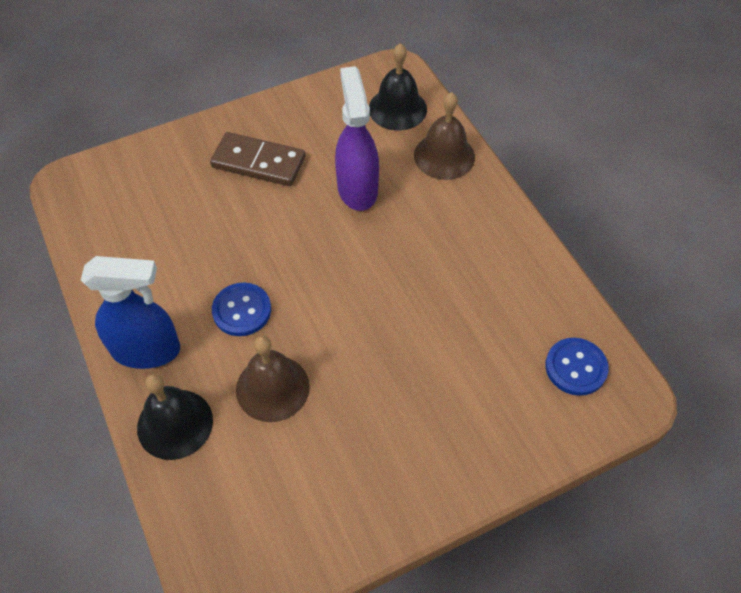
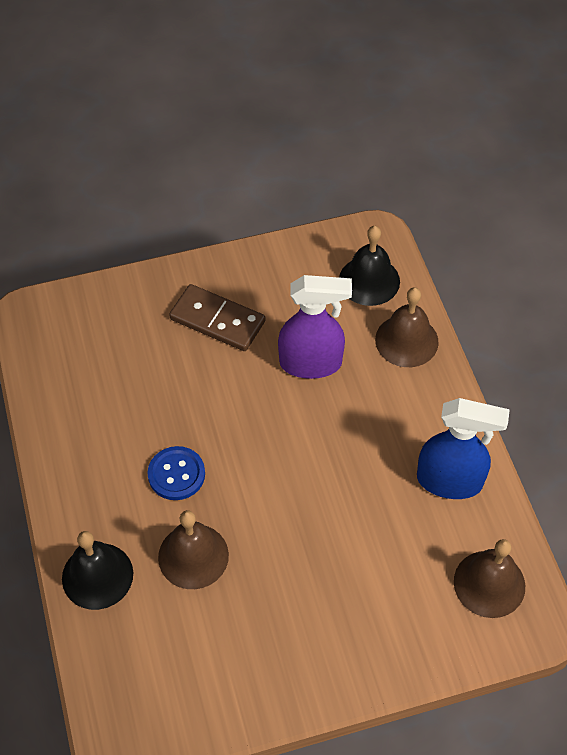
camera: 10 degrees right, 0 degrees up
(147, 350) = (81, 500): blue spray bottle -> blue spray bottle (450, 481)
(357, 188) = (311, 363): purple spray bottle -> purple spray bottle turned 90 degrees clockwise
(575, 367) = (489, 583): blue button -> brown bell

